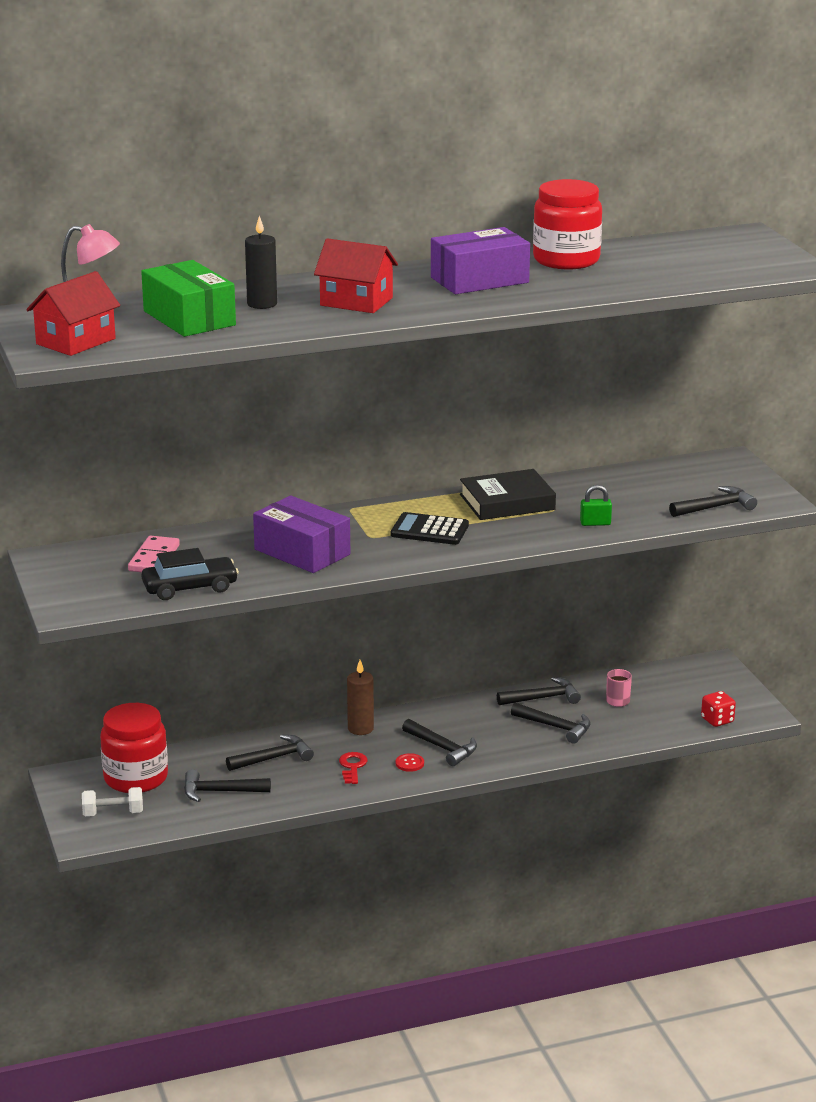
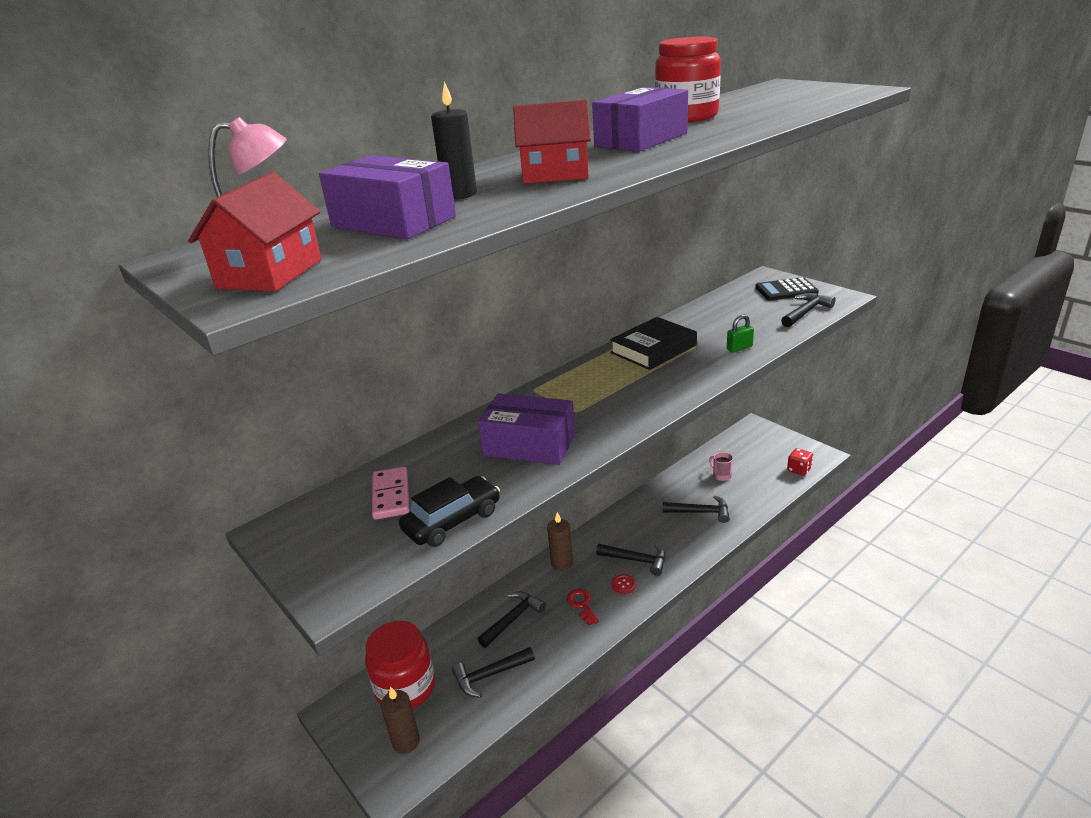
camera: 20 degrees left, 5 degrees up
(113, 813) = (406, 742): white dumbbell -> brown candle
(189, 318) = (393, 221): green box -> purple box
(429, 530) = (619, 391): black calculator -> black calculator (786, 290)
(543, 698) = (670, 490): black hammer -> none

